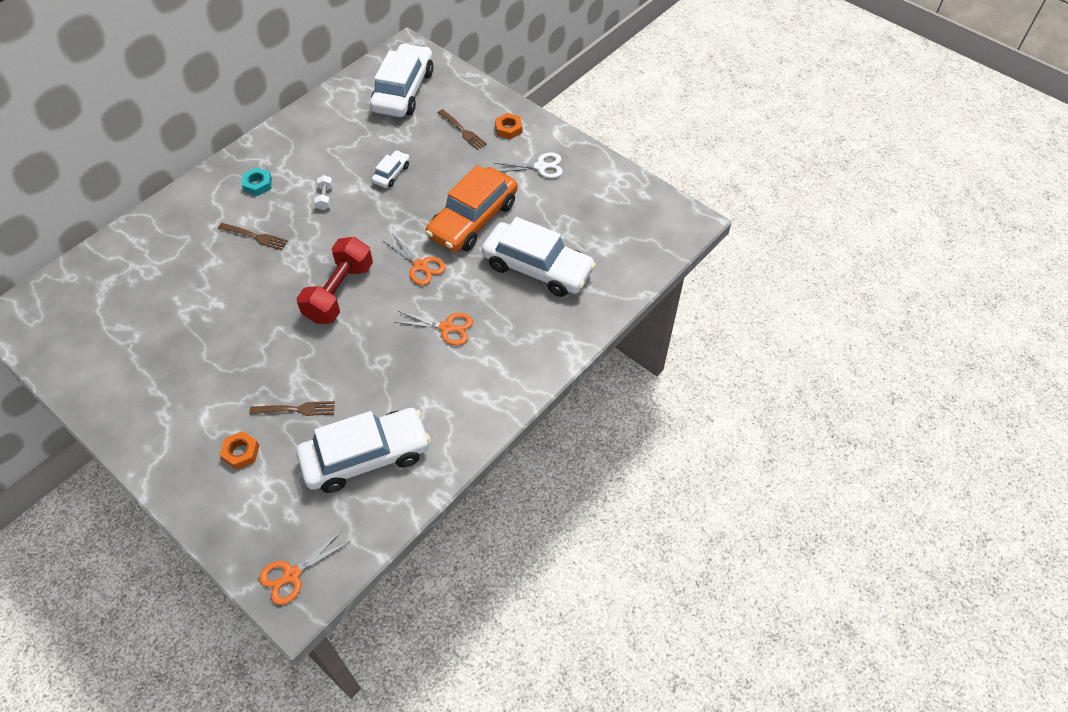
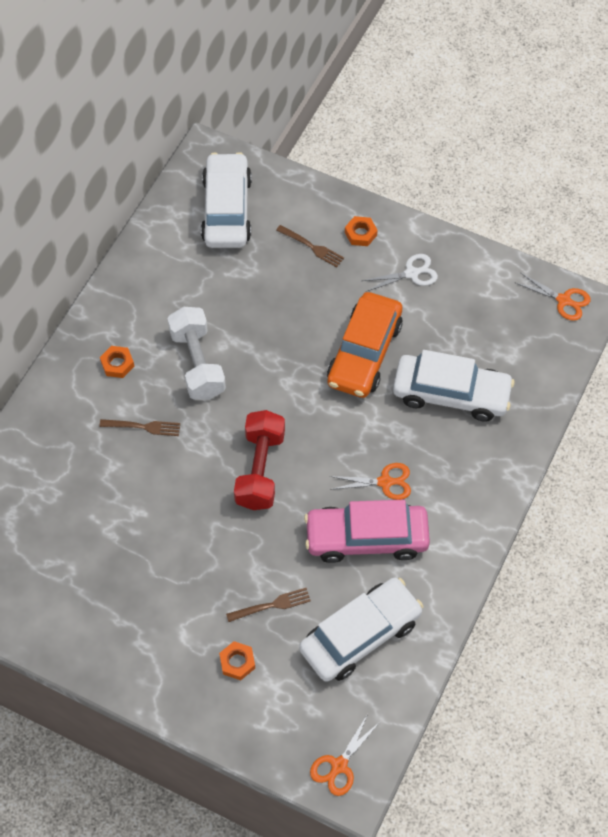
camera: 15 degrees left, 5 degrees up
(258, 184) = (117, 364): turquoise nut -> orange nut
(325, 198) = (197, 363): white dumbbell -> white dumbbell, size x2.36
(391, 174) = (257, 318): white car -> none
(409, 371) = (366, 538): none -> pink car
(420, 266) = (331, 420): orange scissors -> orange scissors (564, 300)

